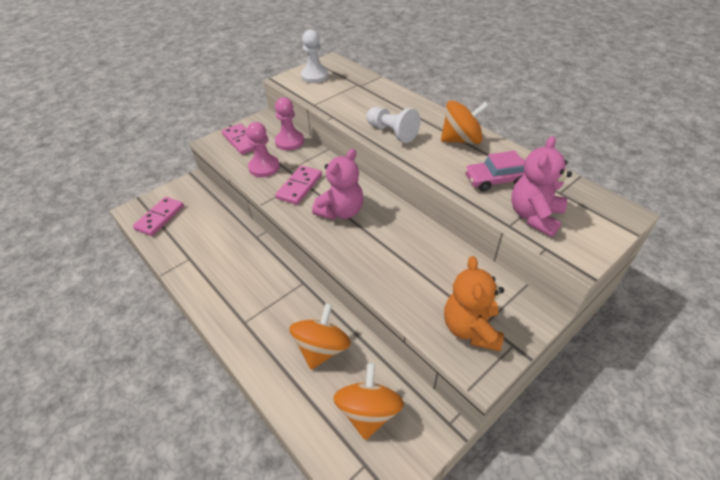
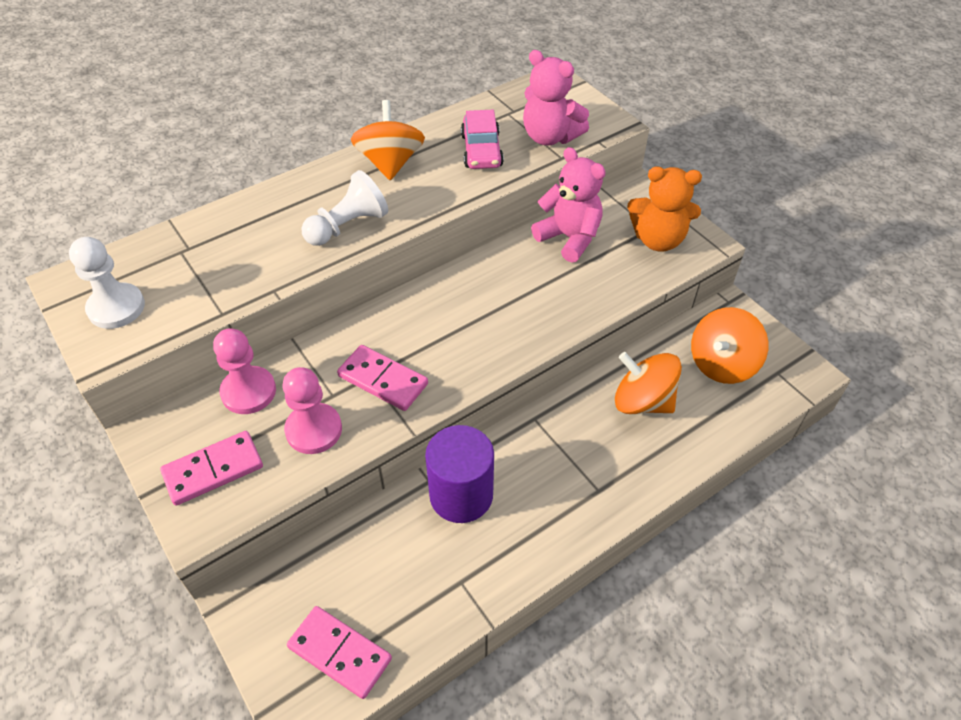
camera: 85 degrees left, 5 degrees up
(245, 252) = (461, 495): none -> purple cylinder
(341, 211) = (454, 332): pink teddy bear -> pink teddy bear (569, 238)
(368, 412) = (722, 364): orange spinning top -> orange spinning top turned 60 degrees counterclockwise

